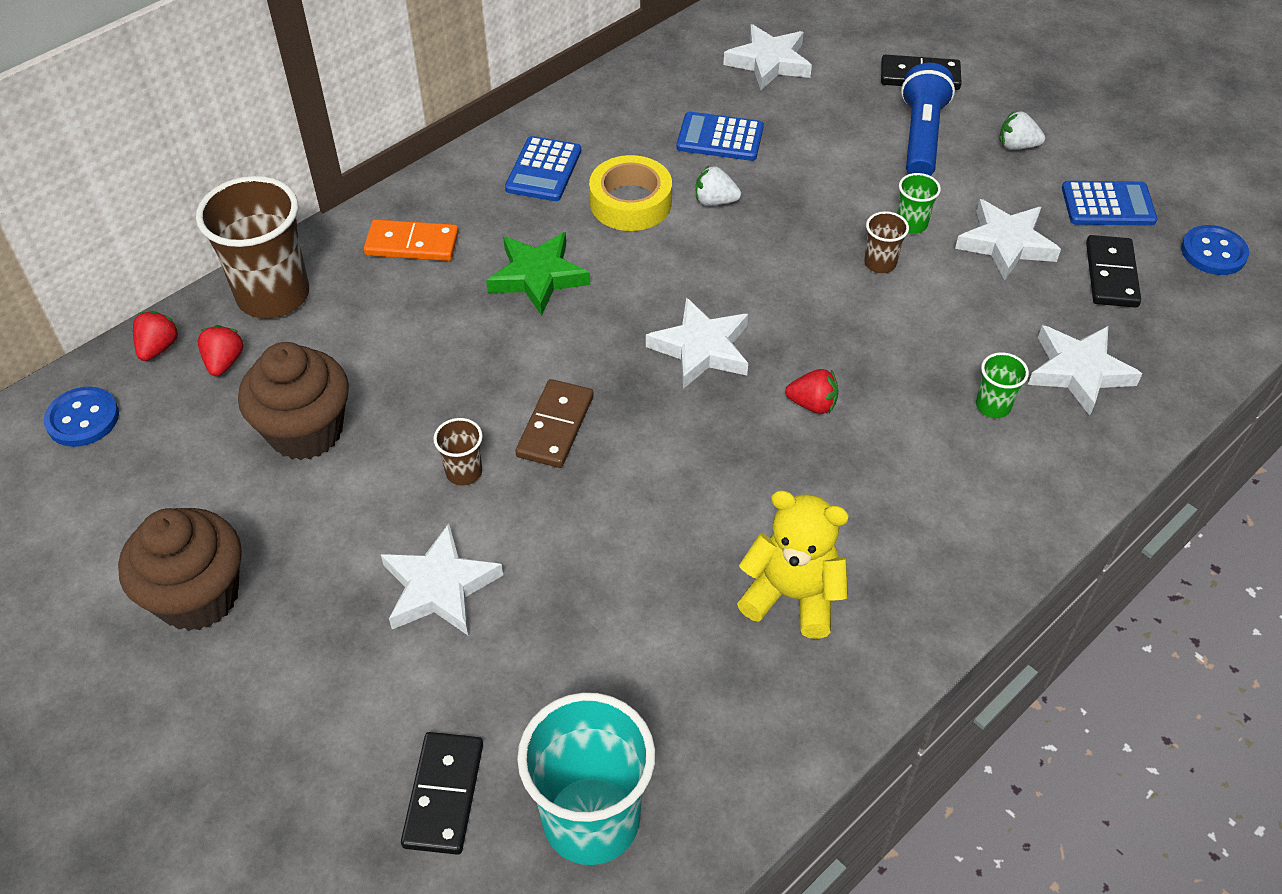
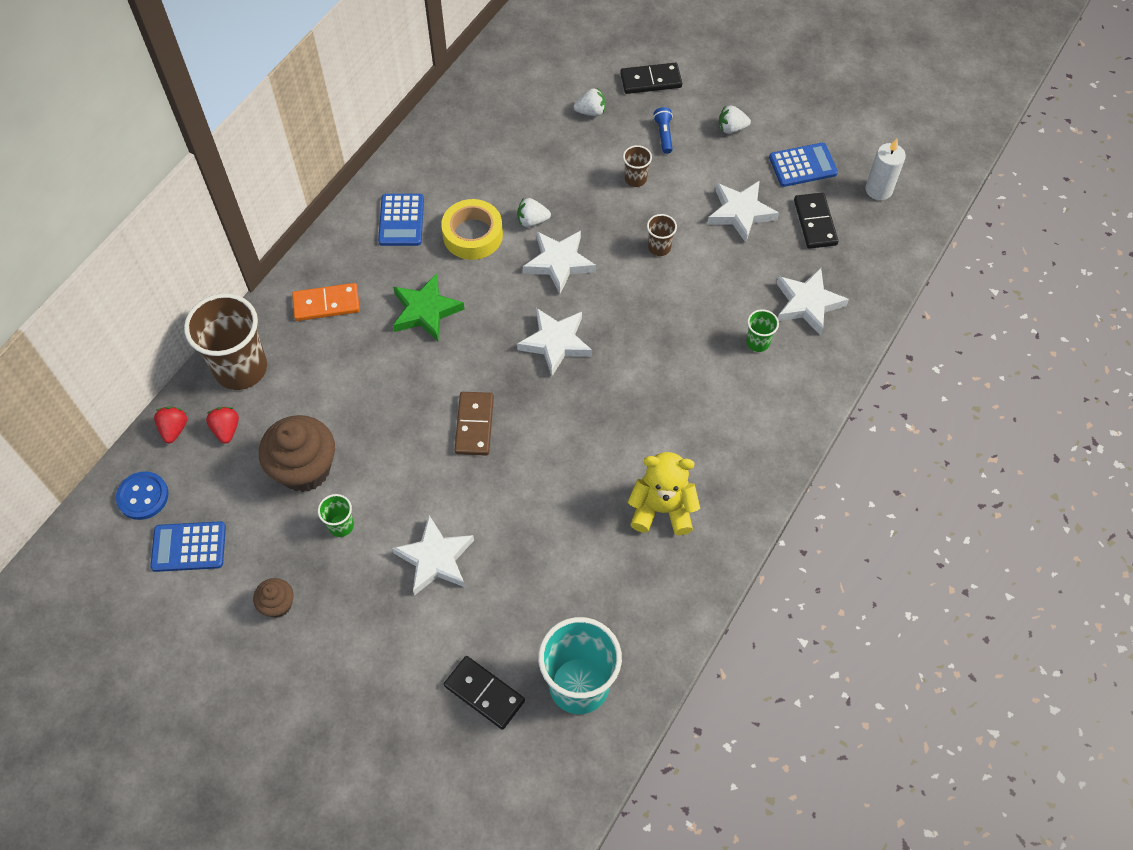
camera: 15 degrees left, 10 degrees up
(198, 596) = (278, 605): brown cupcake -> brown cupcake, size x0.50
(443, 794) = (484, 693): black domino -> black domino turned 45 degrees counterclockwise
(464, 472) = (424, 473): brown cup -> brown cup (635, 179)
(720, 138) = (521, 165): blue calculator -> blue calculator (189, 547)
(769, 62) = (539, 90): white star -> white star (559, 263)
(812, 404) = (640, 368): red strawberry -> none
(830, 96) = (591, 112): none -> white strawberry
(911, 224) = (673, 210): green cup -> green cup (341, 525)
(921, 137) = (664, 135): blue flashlight -> blue flashlight, size x0.51
(1213, 252) = (878, 190): blue button -> white candle

